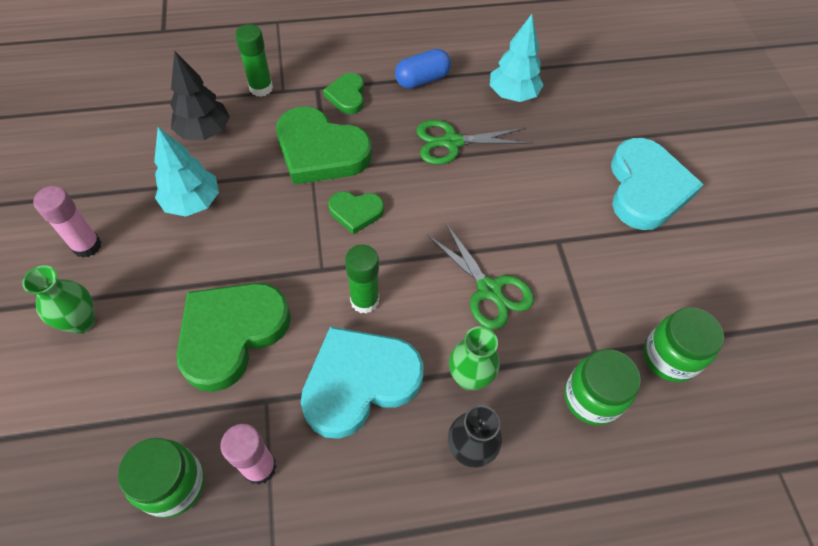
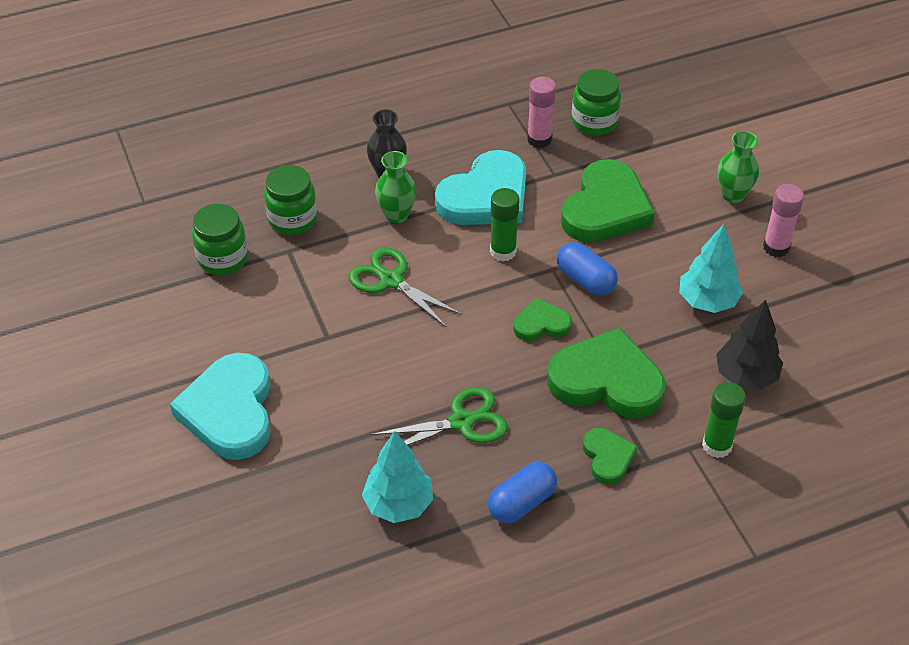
camera: 170 degrees right, 10 degrees down
(294, 249) = (585, 280): none -> blue capsule

